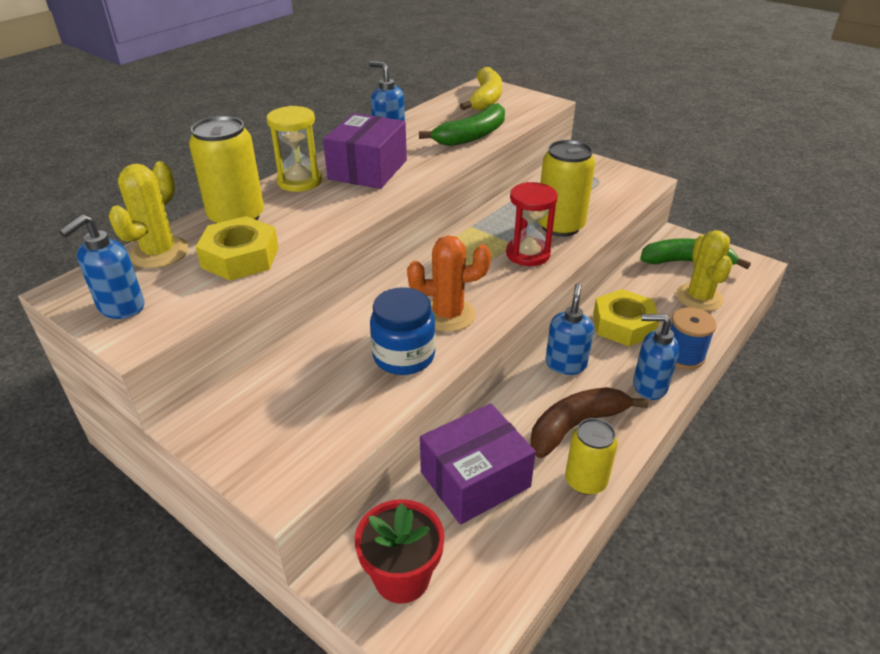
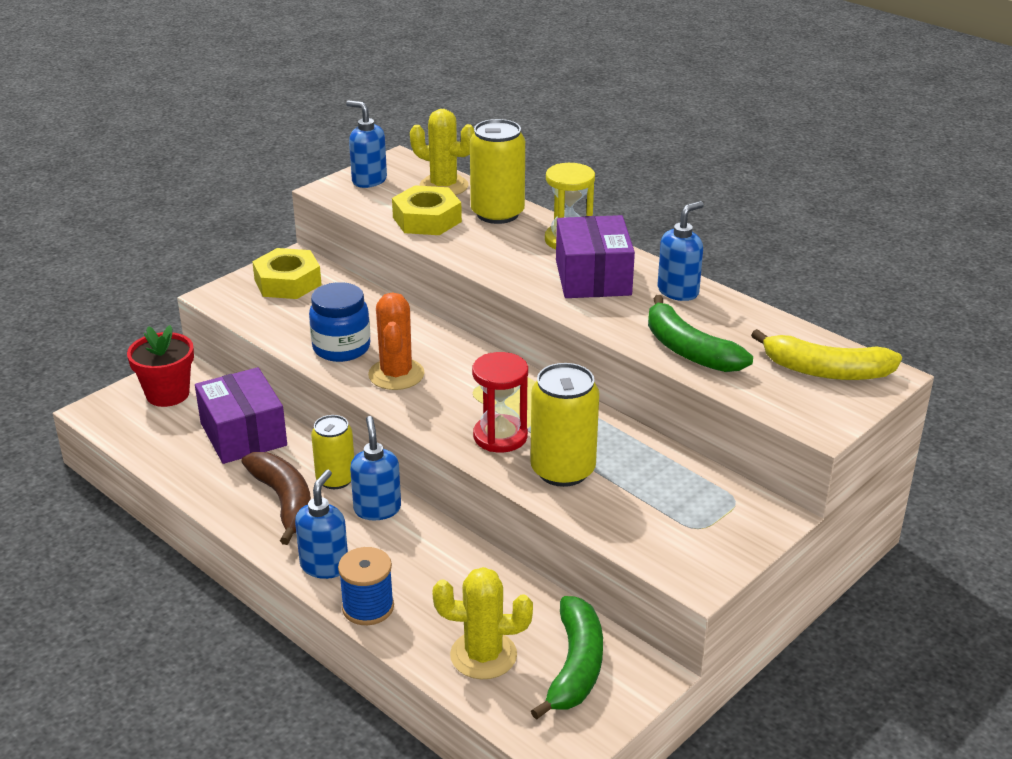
camera: 95 degrees right, 5 degrees down
(368, 169) = (593, 277): purple box -> purple box turned 60 degrees clockwise
(565, 364) = (377, 509): blue soap dispenser -> blue soap dispenser turned 120 degrees counterclockwise
(585, 481) = (216, 497): yellow can -> yellow can (335, 479)
(623, 325) = (437, 568): yellow nut -> yellow nut (288, 282)

